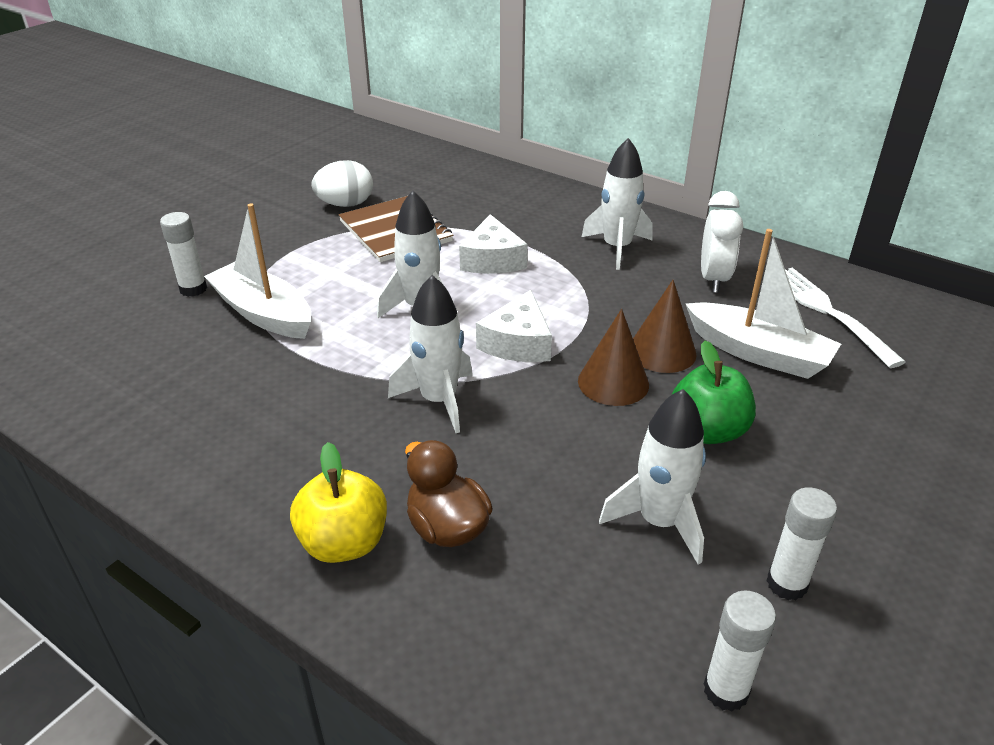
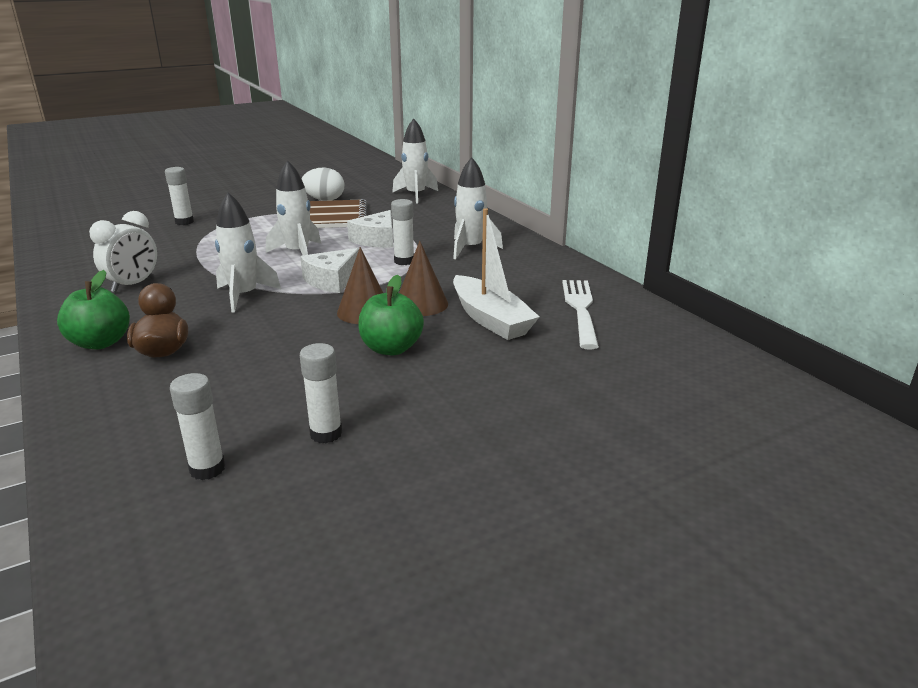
camera: 25 degrees right, 10 degrees down
(263, 313) = (205, 239): white boat -> none
(344, 543) = (100, 343): yellow apple -> green apple
(565, 288) = (404, 261): none -> white glue stick
(659, 521) = (290, 382): white rocket -> white rocket (415, 195)
(713, 279) = (517, 276): white clock -> white clock (133, 285)

